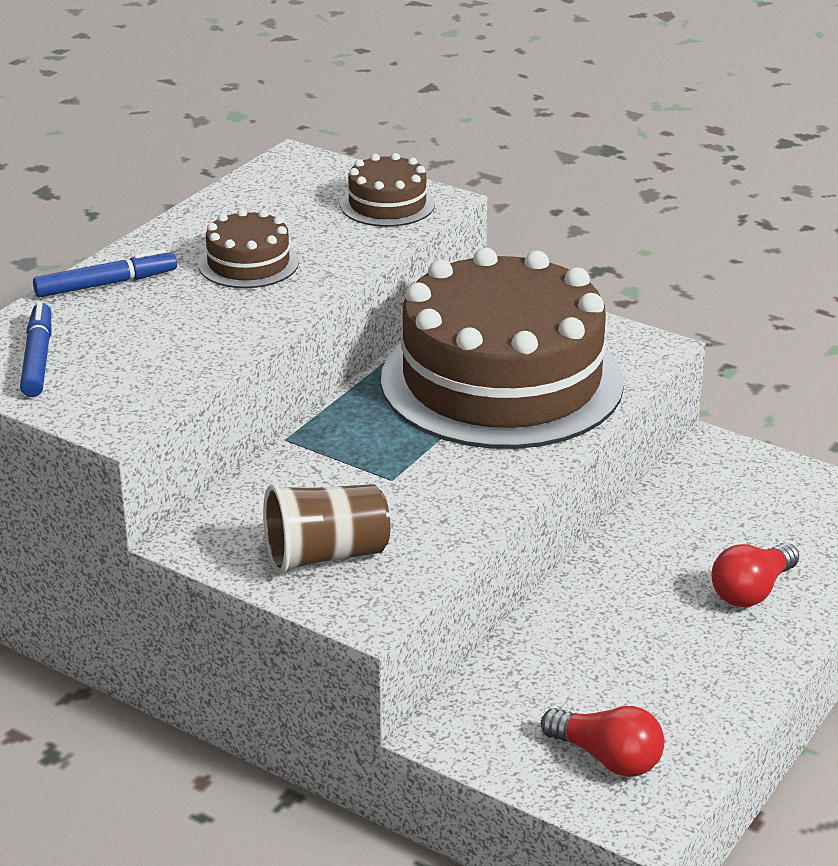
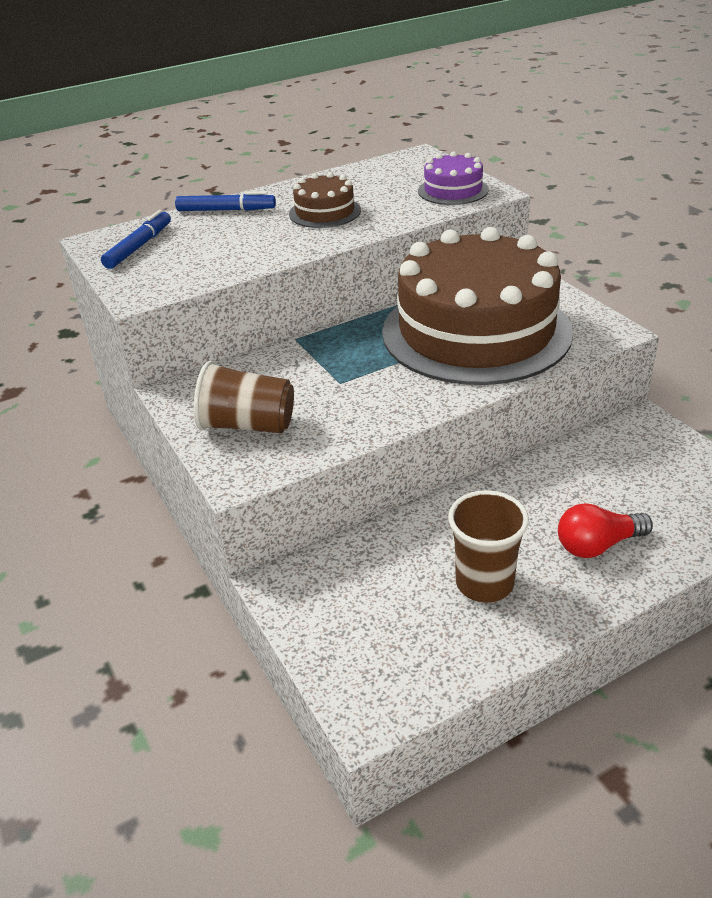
camera: 30 degrees right, 5 degrees up
(387, 204) = (453, 190): brown cake -> purple cake
(607, 758) = (379, 648): red light bulb -> none
(666, 662) = (484, 583): none -> brown cup

